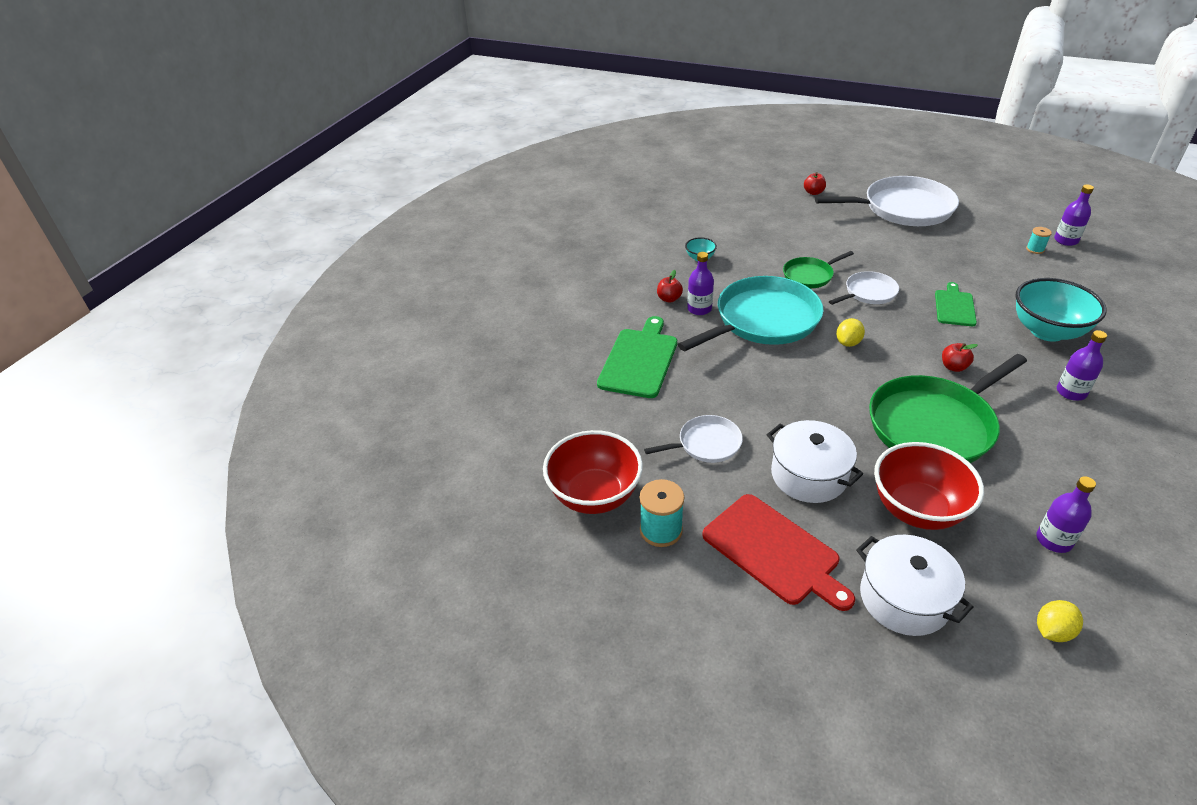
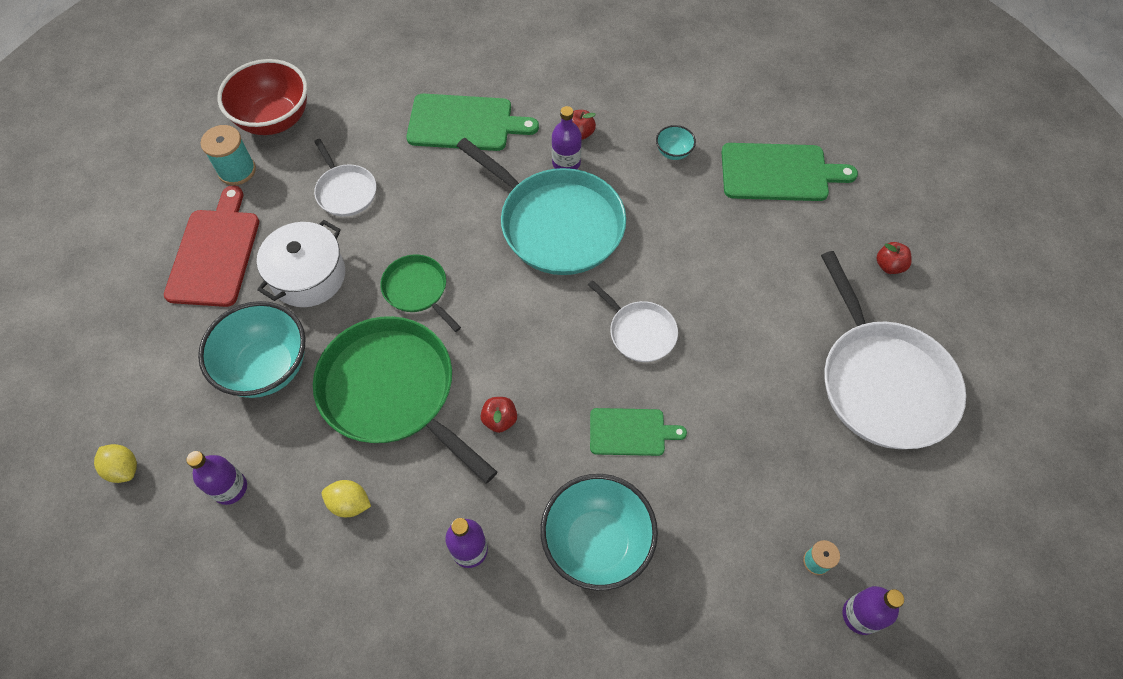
camera: 75 degrees right, 20 degrees up
(729, 218) = (779, 172): none -> green cutting board
(774, 551) = (214, 253): red cutting board -> red cutting board turned 150 degrees clockwise
(810, 275) = (664, 267): green pan -> green pan (417, 290)
(848, 342) = (529, 309): yellow lemon -> yellow lemon (350, 503)
(904, 599) = (162, 351): white pot -> none
(917, 510) = (267, 367): red bowl -> turquoise bowl

